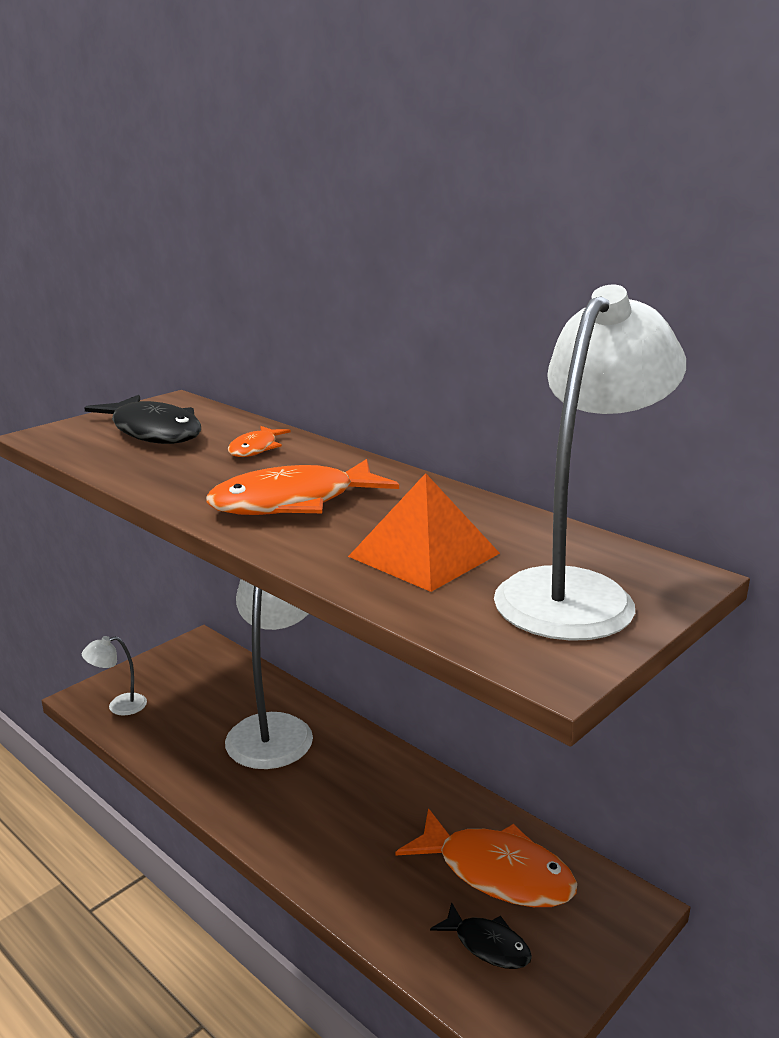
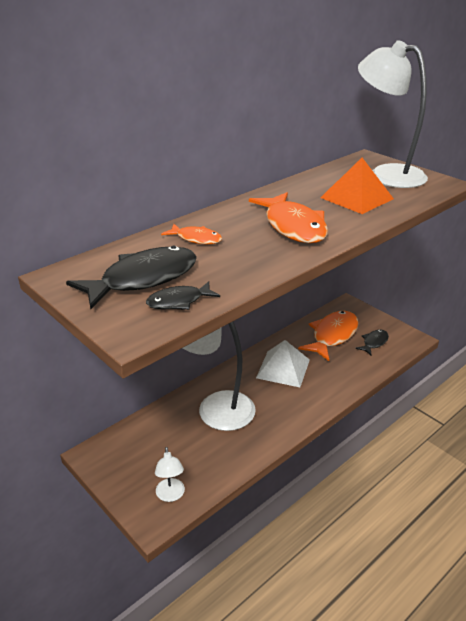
camera: 85 degrees left, 10 degrees up
(95, 449) = (179, 301): none -> black fish
(377, 800) = (283, 368): none -> white pyramid

